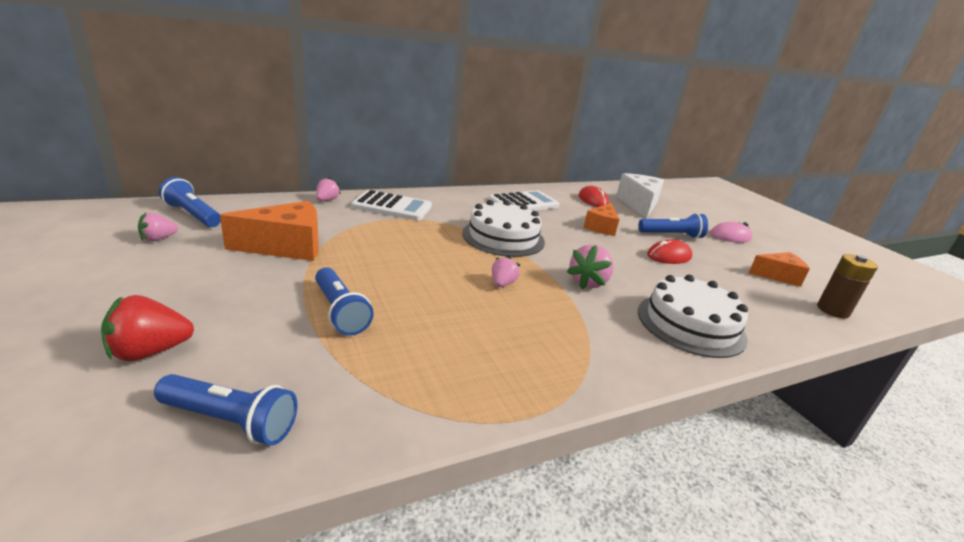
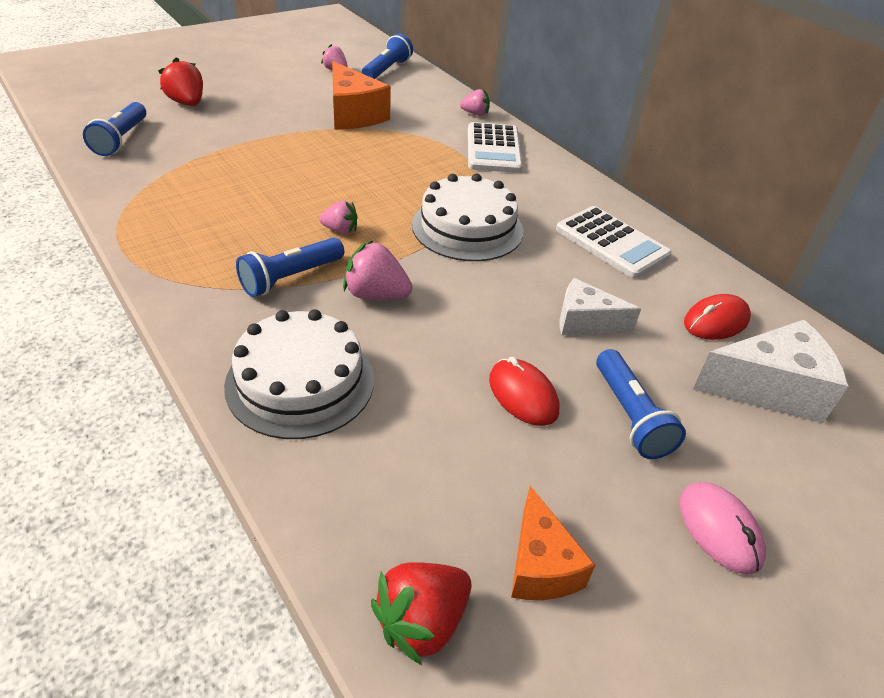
camera: 80 degrees right, 15 degrees up
(340, 311) = (253, 153): blue flashlight -> blue flashlight (290, 278)
(601, 227) = (585, 322): orange cheese -> white cheese
(832, 310) = (422, 622): brown battery -> red strawberry

